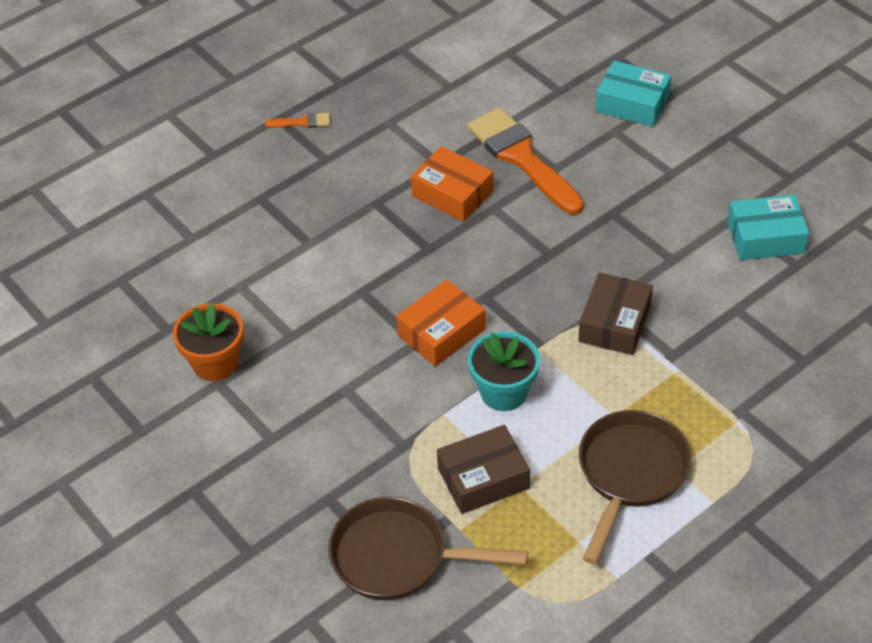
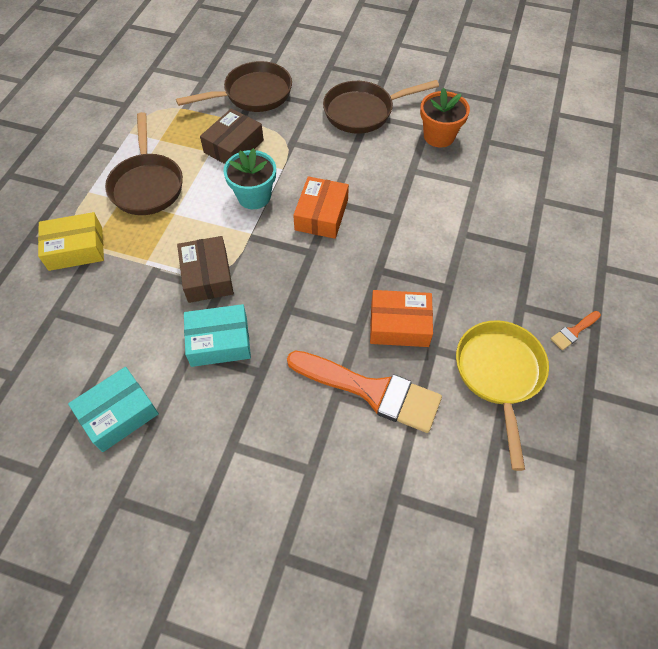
camera: 145 degrees right, 10 degrees up
(272, 446) = (363, 112): none -> brown pan
(401, 122) = (499, 375): none -> yellow pan
(632, 103) = (314, 519): turquoise box -> turquoise box (219, 341)
(756, 426) = (76, 248): none -> yellow box

